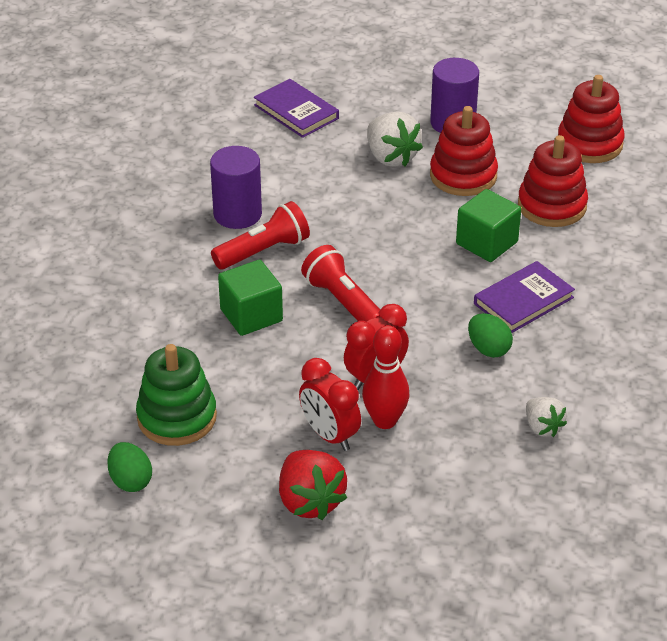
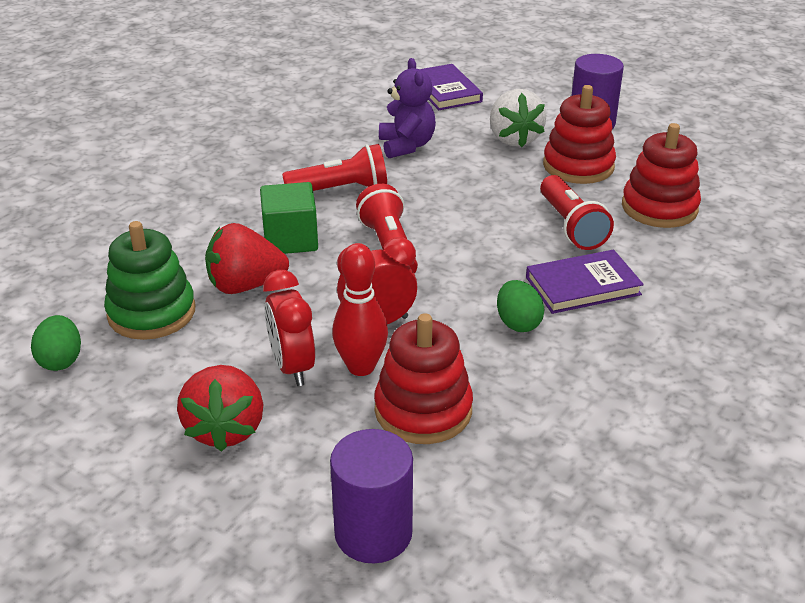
camera: 20 degrees right, 5 degrees down
(237, 214) = (337, 156): purple cylinder -> purple cylinder (373, 533)
(241, 371) = (245, 285): none -> red strawberry
(296, 187) = (406, 146): none -> purple teddy bear
(486, 243) = (571, 226): green cube -> red flashlight
(542, 427) = (537, 418): white strawberry -> none
(589, 144) = (727, 163): red stacking toy -> red stacking toy (423, 410)

